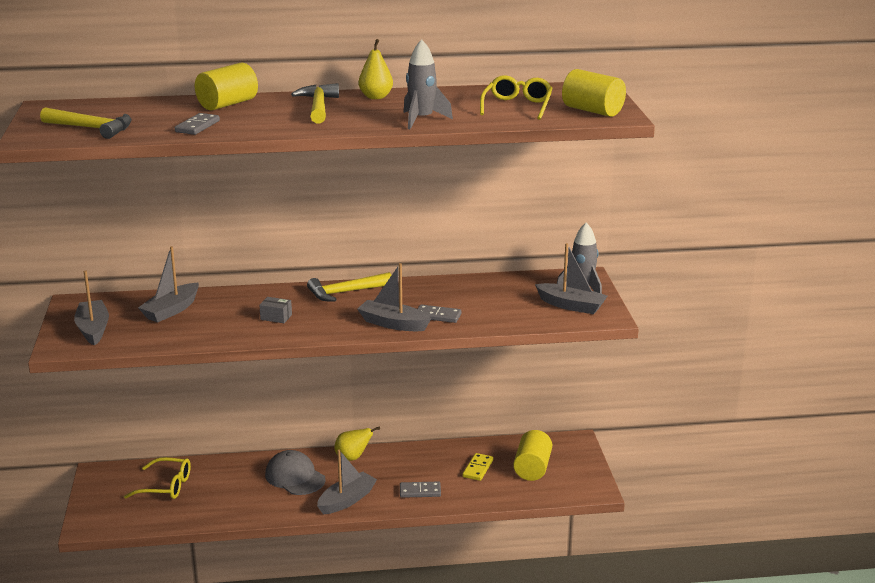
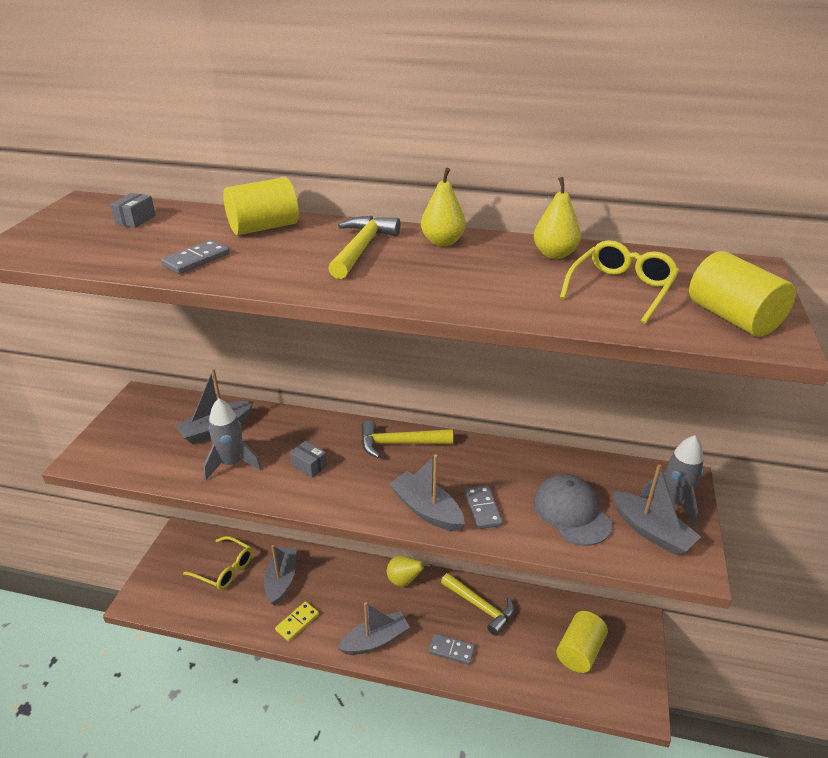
camera: 20 degrees right, 10 degrees up
(91, 128) = (85, 244): yellow hammer -> yellow hammer (480, 607)
(93, 329) = (129, 440): grey boat -> grey boat (281, 580)
(112, 111) = (135, 220): none -> grey box
(295, 477) = (341, 591): grey cap -> grey cap (571, 512)
(422, 120) = (475, 295): grey rocket -> grey rocket (232, 464)
(437, 316) = (482, 509): grey domino -> grey domino turned 45 degrees clockwise
(462, 94) = (554, 254): none -> yellow pear
(477, 468) = (521, 634): yellow domino -> yellow domino (297, 622)

